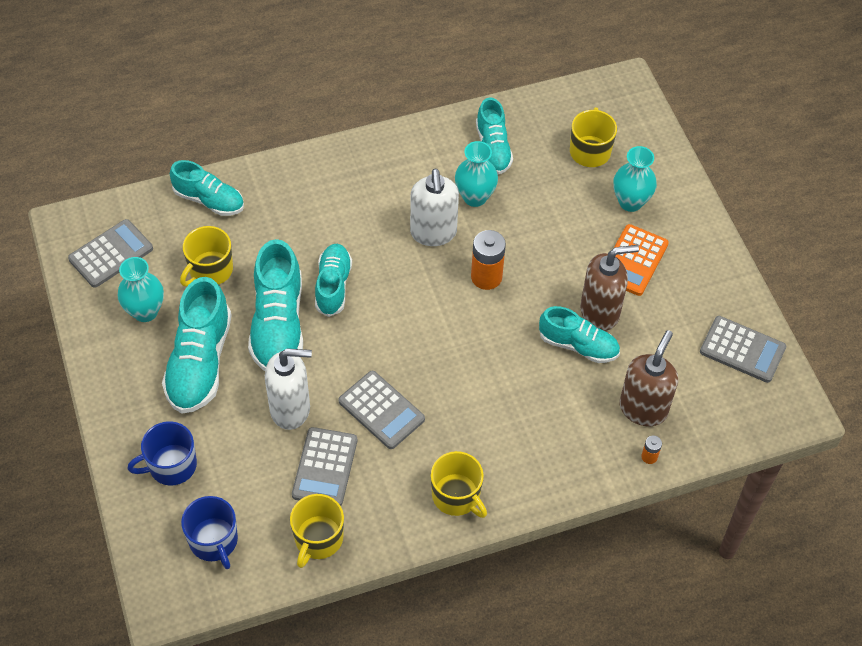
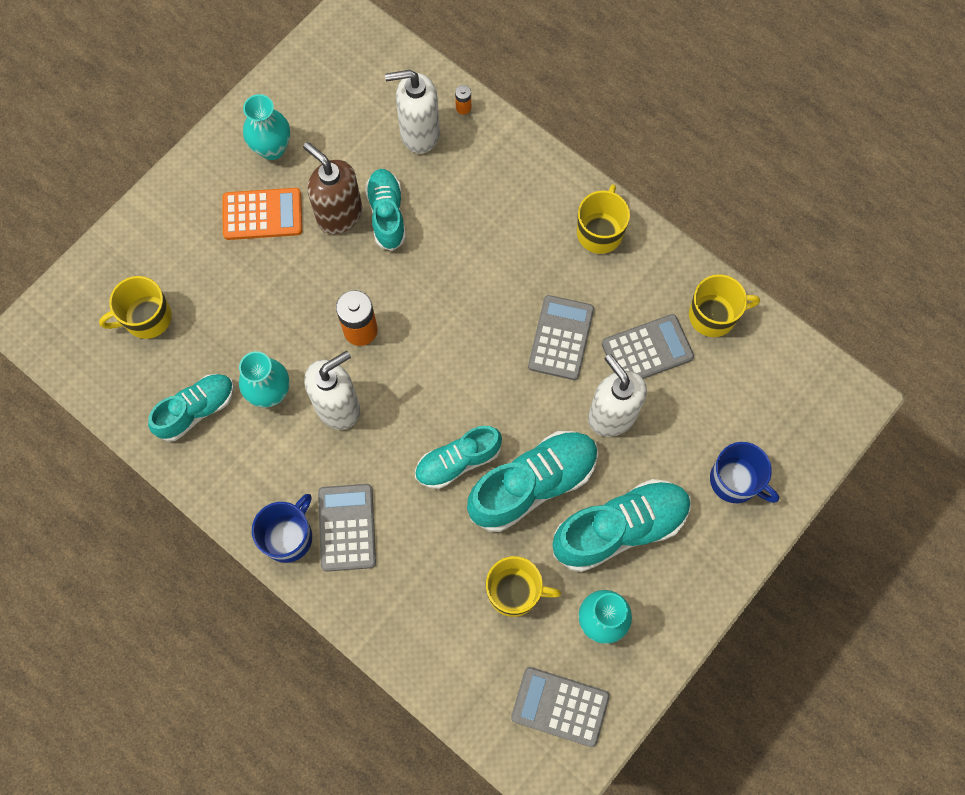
camera: 120 degrees left, 15 degrees up
(209, 200) = (432, 653): turquoise shoe -> none
(214, 541) = (775, 396): blue mug -> blue mug (288, 536)
(630, 202) = (192, 250): turquoise vase -> turquoise vase (272, 148)
(643, 408) = (419, 133): brown soap dispenser -> white soap dispenser
(742, 350) = (308, 85): grey calculator -> grey calculator (347, 527)

